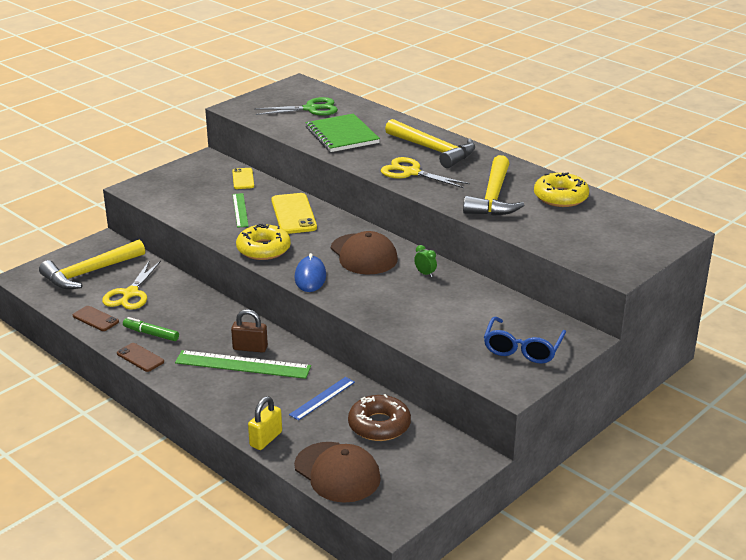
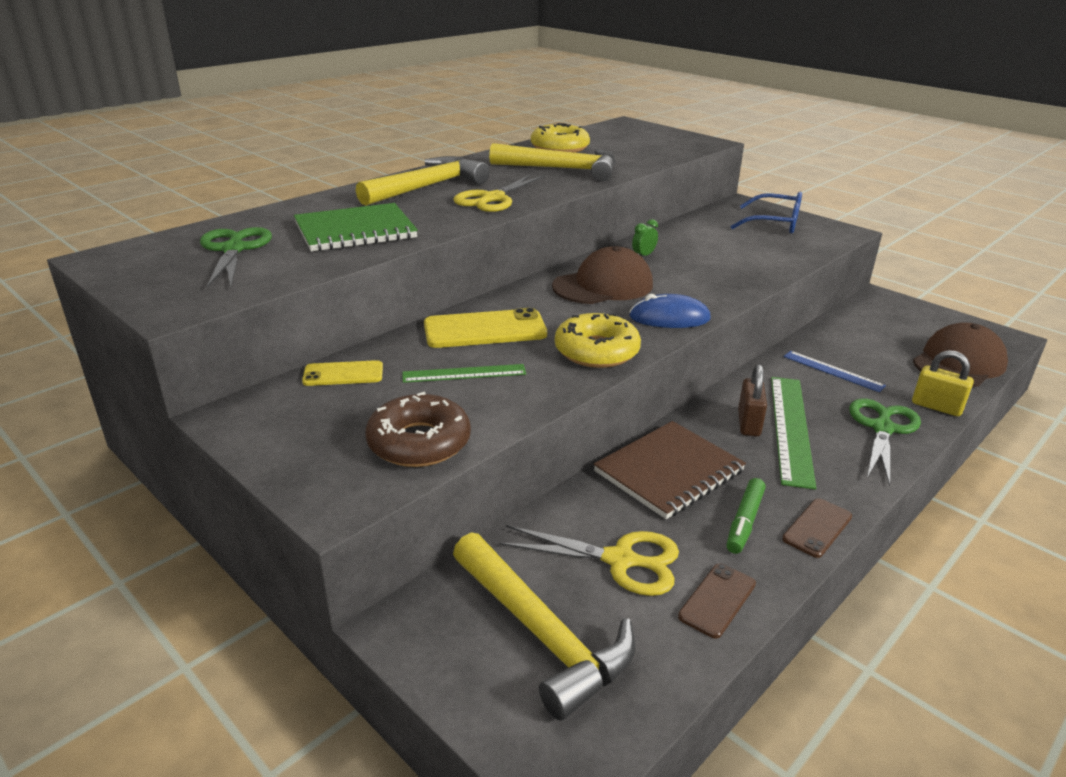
camera: 90 degrees left, 0 degrees up
(201, 313) = (669, 471): none -> brown notebook
(238, 405) = (882, 428): none -> green scissors
(379, 425) = (861, 339): brown donut -> brown donut (419, 442)

